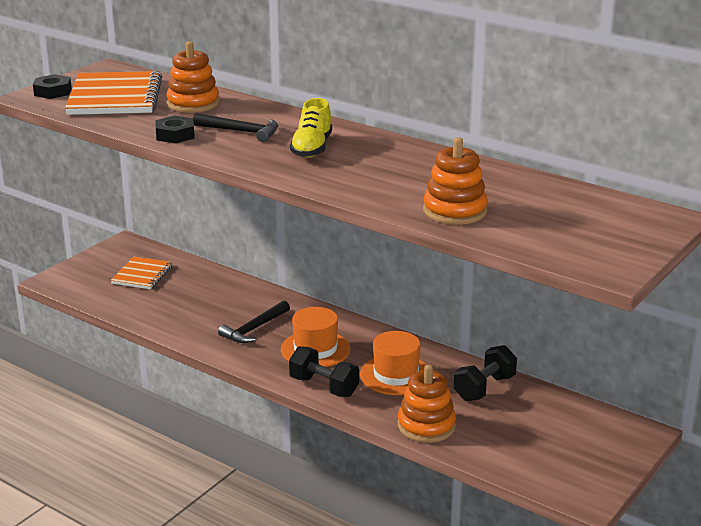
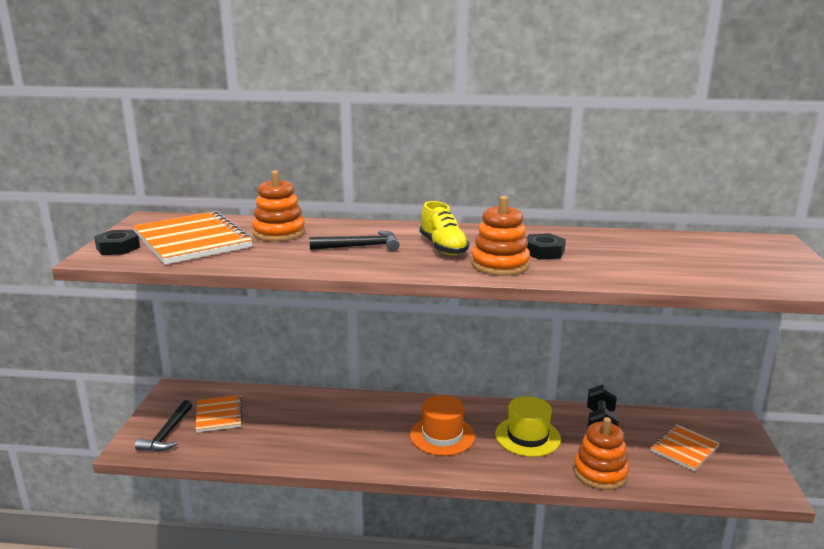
camera: 30 degrees left, 5 degrees down
(175, 135) = (304, 261): black nut -> black nut (544, 252)
(254, 329) = (372, 434): black hammer -> black hammer (167, 434)
(324, 386) = (486, 467): black dumbbell -> none
(396, 375) = (527, 436): orange hat -> yellow hat
(454, 211) = (639, 270): orange stacking toy -> orange stacking toy (500, 265)
(544, 435) = (684, 449): none -> orange notebook

